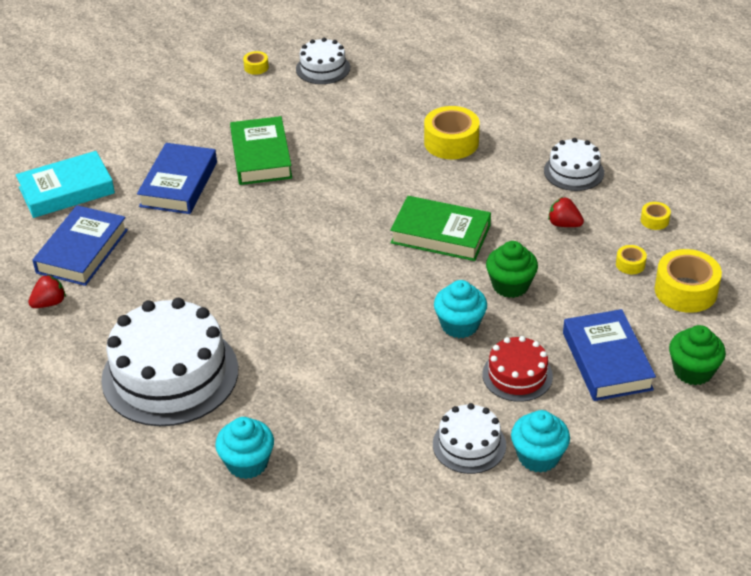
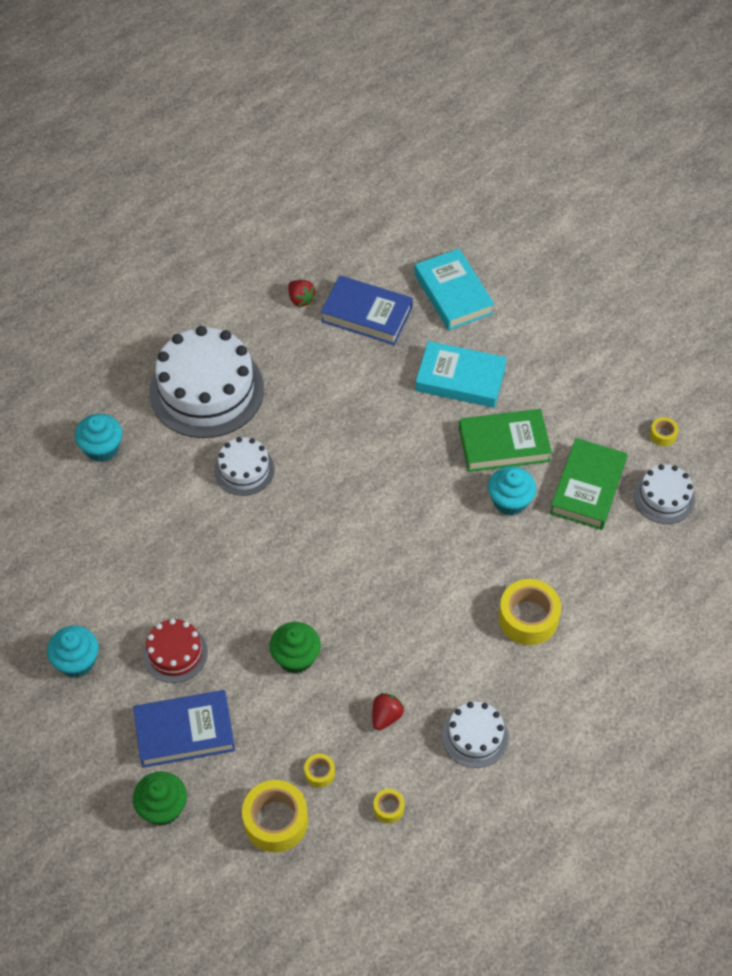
camera: 90 degrees right, 15 degrees up
(179, 184) = (460, 379): blue book -> turquoise book
(440, 234) = (375, 600): green book -> green book (587, 488)
(459, 325) = (245, 610): turquoise cupcake -> turquoise cupcake (510, 501)
(469, 445) = (98, 608): white cake -> white cake (244, 470)

